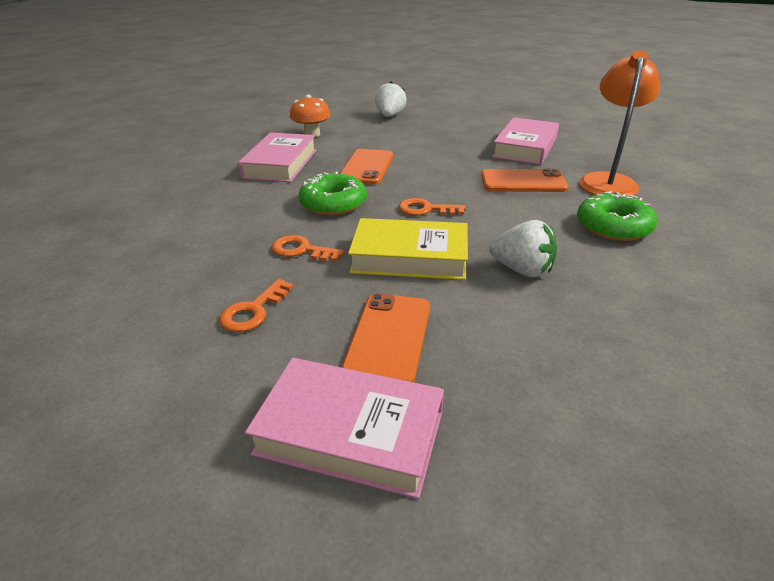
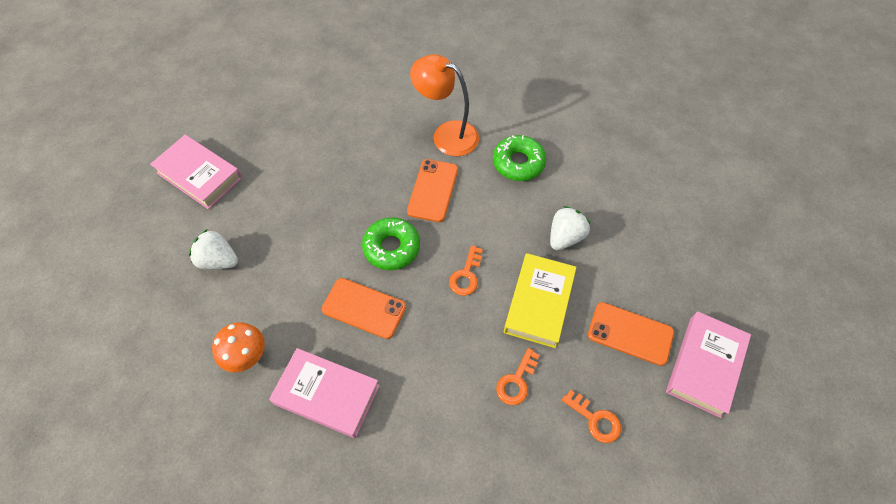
camera: 80 degrees left, 25 degrees up
(333, 203) = (438, 348): green donut -> green donut (391, 247)
(525, 147) = (360, 163): pink book -> pink book (199, 175)

